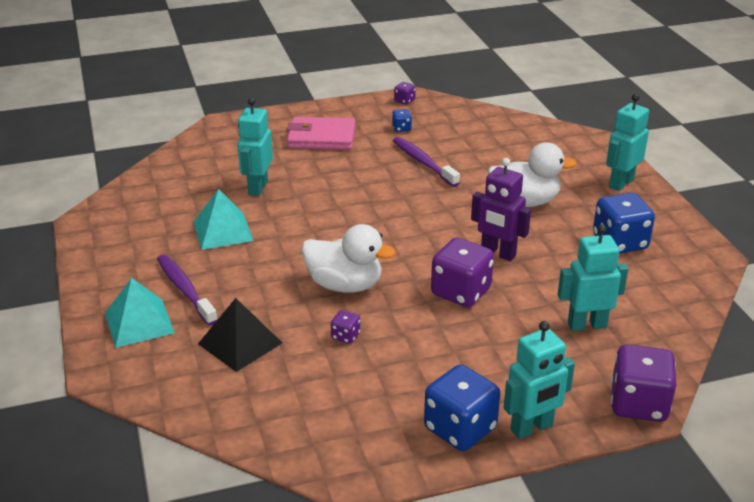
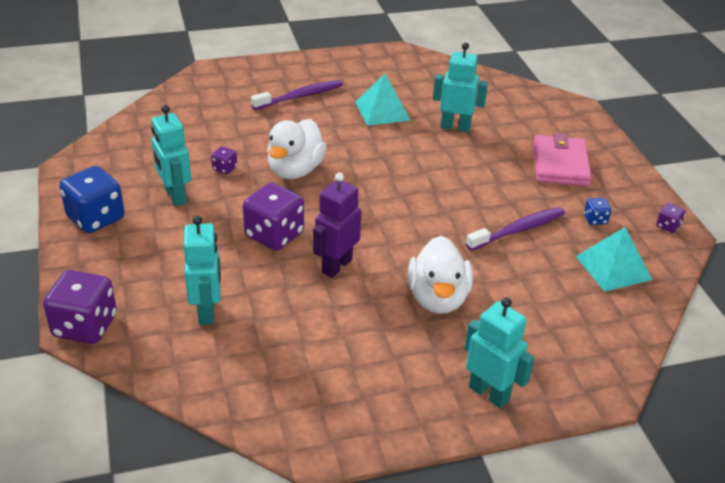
camera: 90 degrees right, 5 degrees up
(139, 323) = (262, 80): turquoise pyramid -> turquoise pyramid (613, 267)
(240, 343) = (228, 121): black pyramid -> none
(532, 428) = (81, 256): turquoise robot -> turquoise robot (175, 196)
(619, 243) = (351, 365): blue dice -> none

